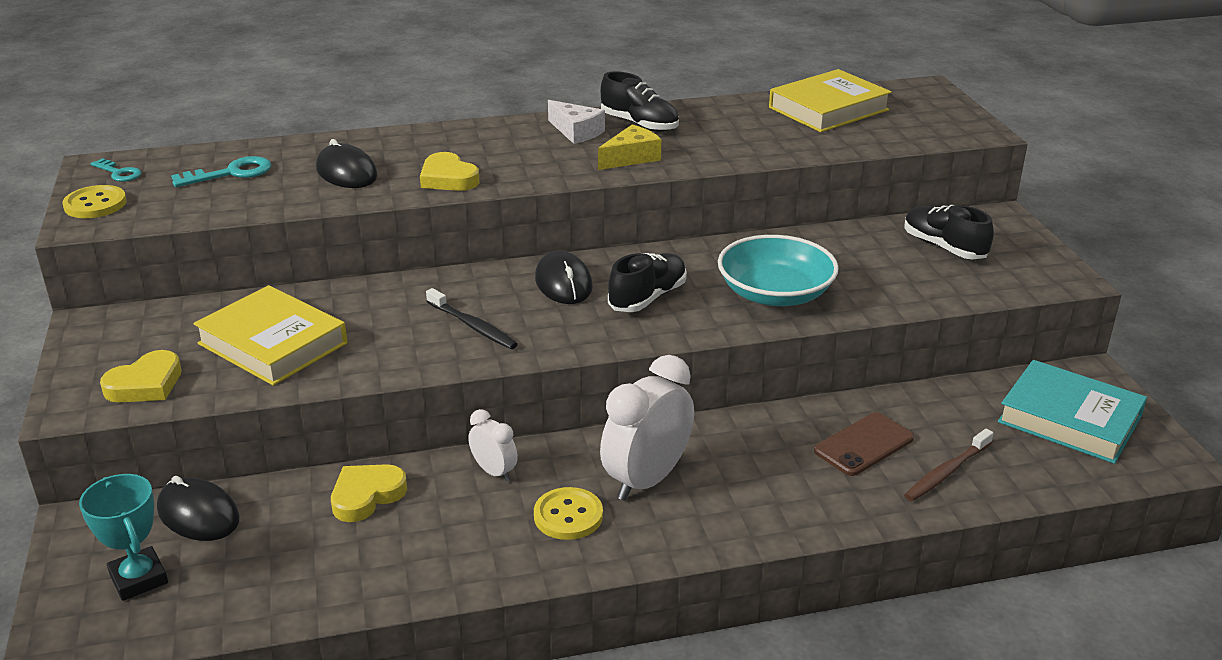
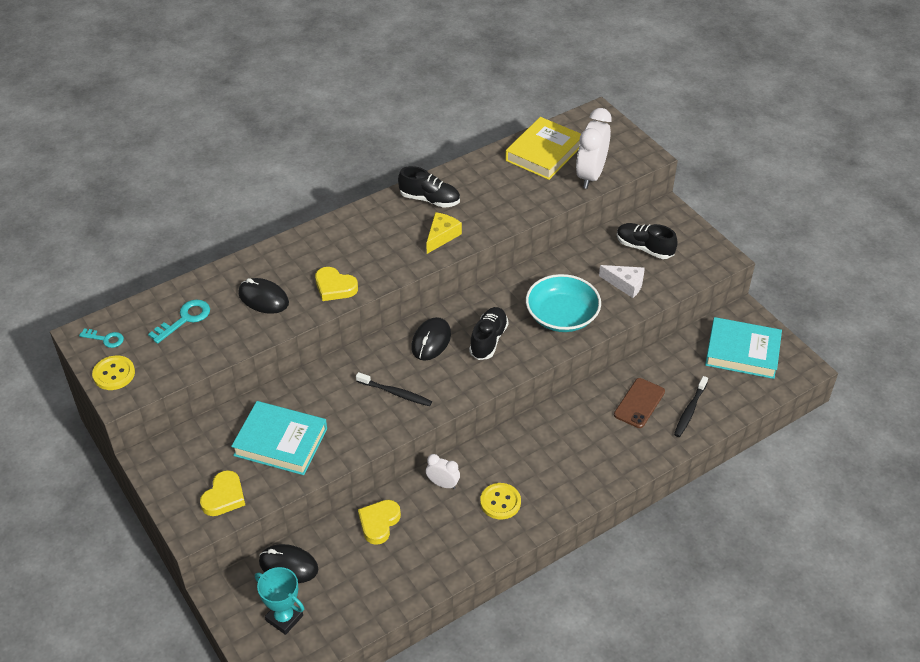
camera: 20 degrees left, 15 degrees up
(272, 343) = (280, 442): yellow book -> turquoise book
(563, 283) = (431, 341): black mouse -> black mouse turned 60 degrees clockwise
(576, 132) = (392, 217): white cheese -> white cheese (625, 284)
(646, 480) = (531, 464): white clock -> white clock (590, 175)
(947, 472) = (690, 410): brown toothbrush -> black toothbrush

